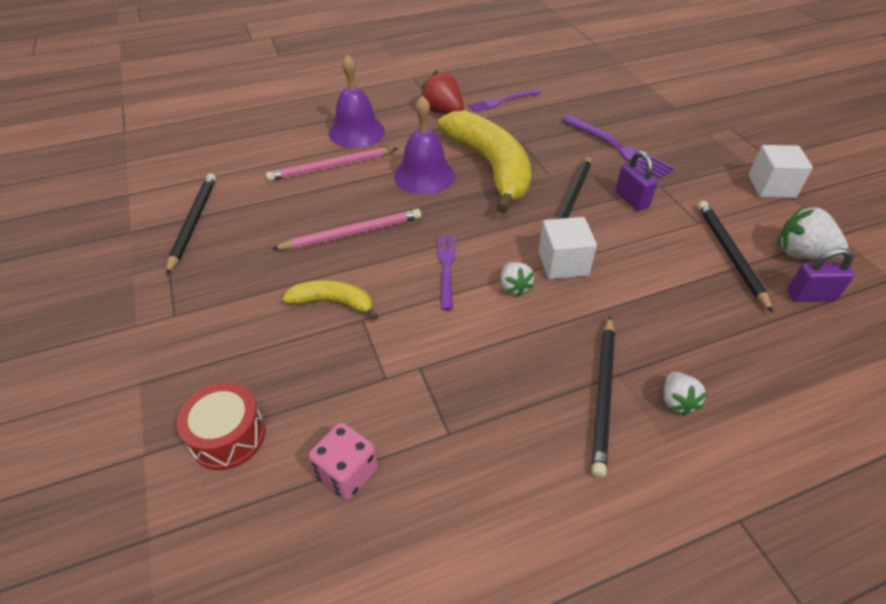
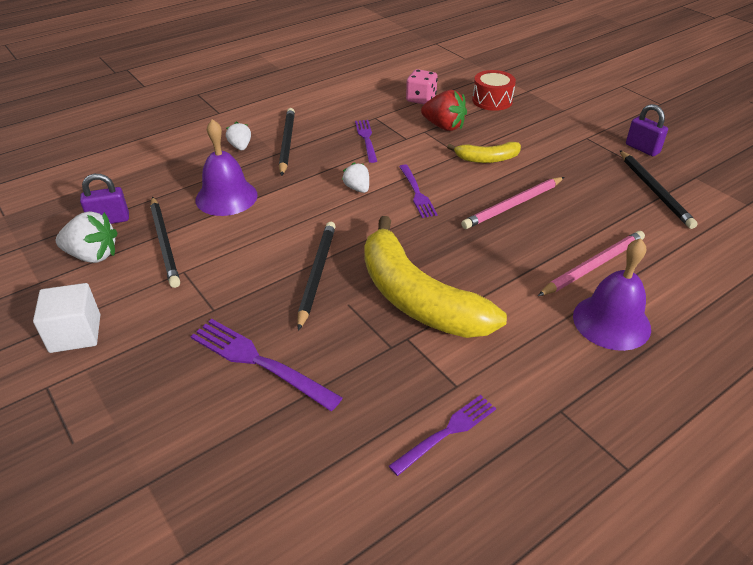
camera: 165 degrees right, 5 degrees down
(424, 175) = (486, 274): purple bell -> purple bell (226, 197)
(442, 111) = (525, 385): red strawberry -> red strawberry (444, 126)
(479, 378) = (366, 139): none -> purple fork
(563, 263) = (320, 211): white cube -> none
(631, 199) = (251, 285): purple padlock -> purple padlock (642, 149)

